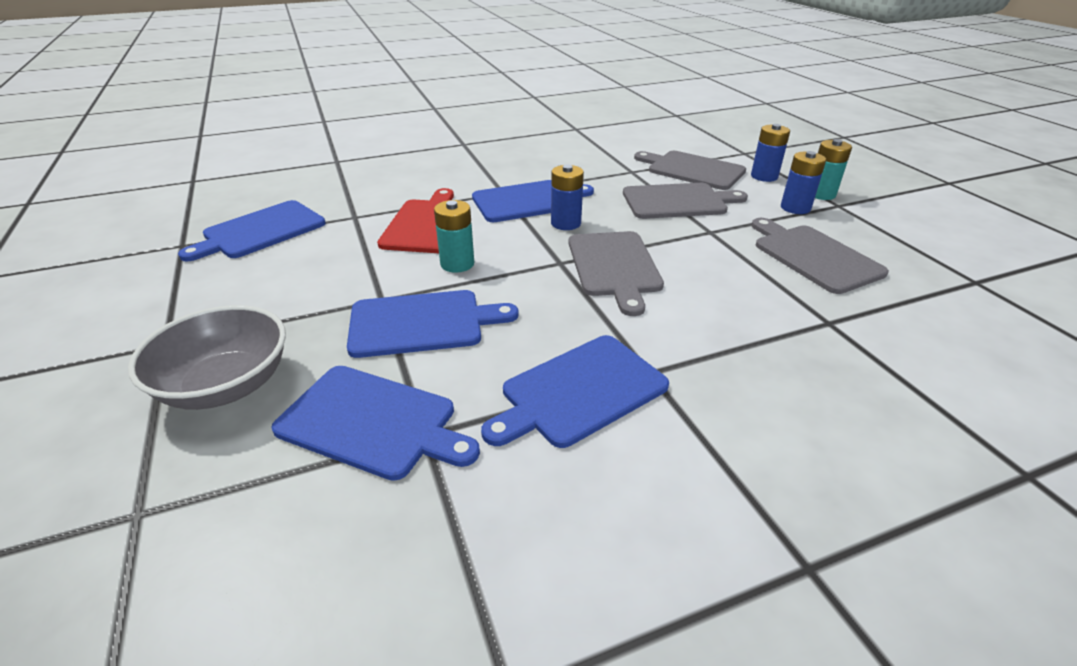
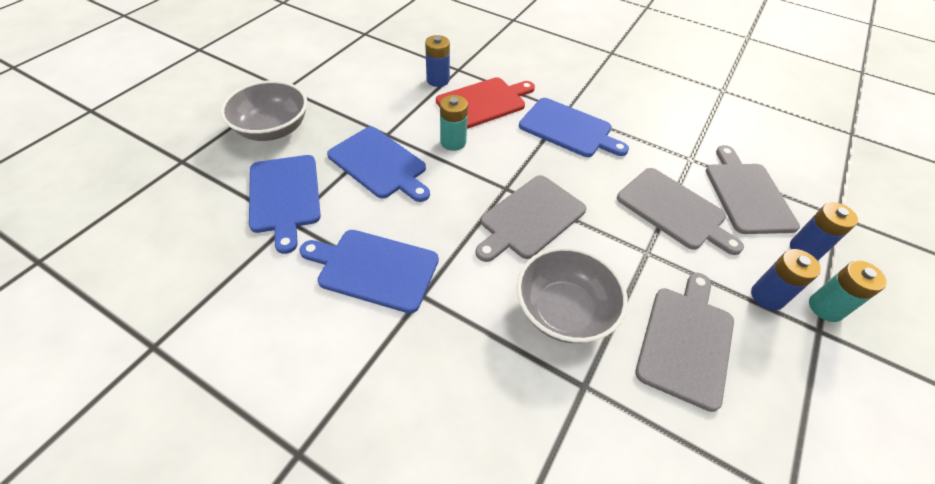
camera: 50 degrees right, 15 degrees up
(260, 231) = (405, 48): blue cutting board -> none
(565, 223) = (560, 164): blue battery -> blue battery (438, 80)
(740, 297) = (564, 311): none -> grey bowl

